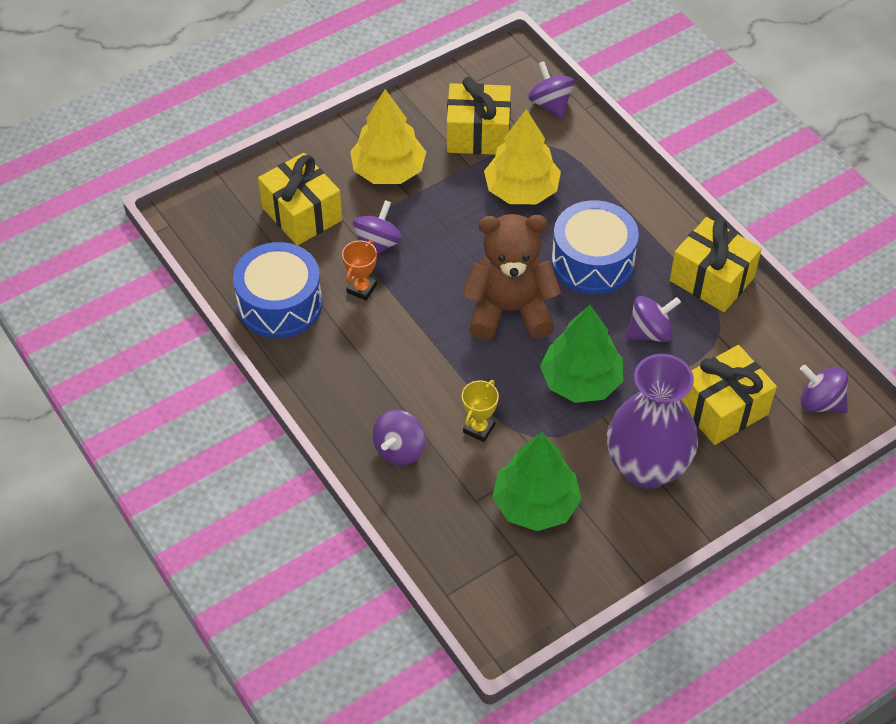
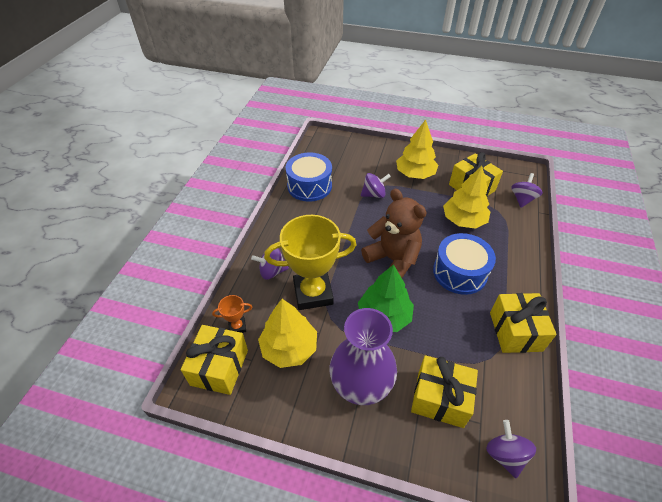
camera: 50 degrees right, 5 degrees down
(302, 214) = (361, 164): yellow gift -> yellow gift (219, 367)
(361, 289) = (345, 204): orange trophy -> orange trophy (237, 326)
(479, 428) = (313, 293): yellow trophy -> yellow trophy, size x2.33
(535, 504) = (289, 348): green tree -> yellow tree
(650, 332) = (448, 326): purple spinning top -> none

